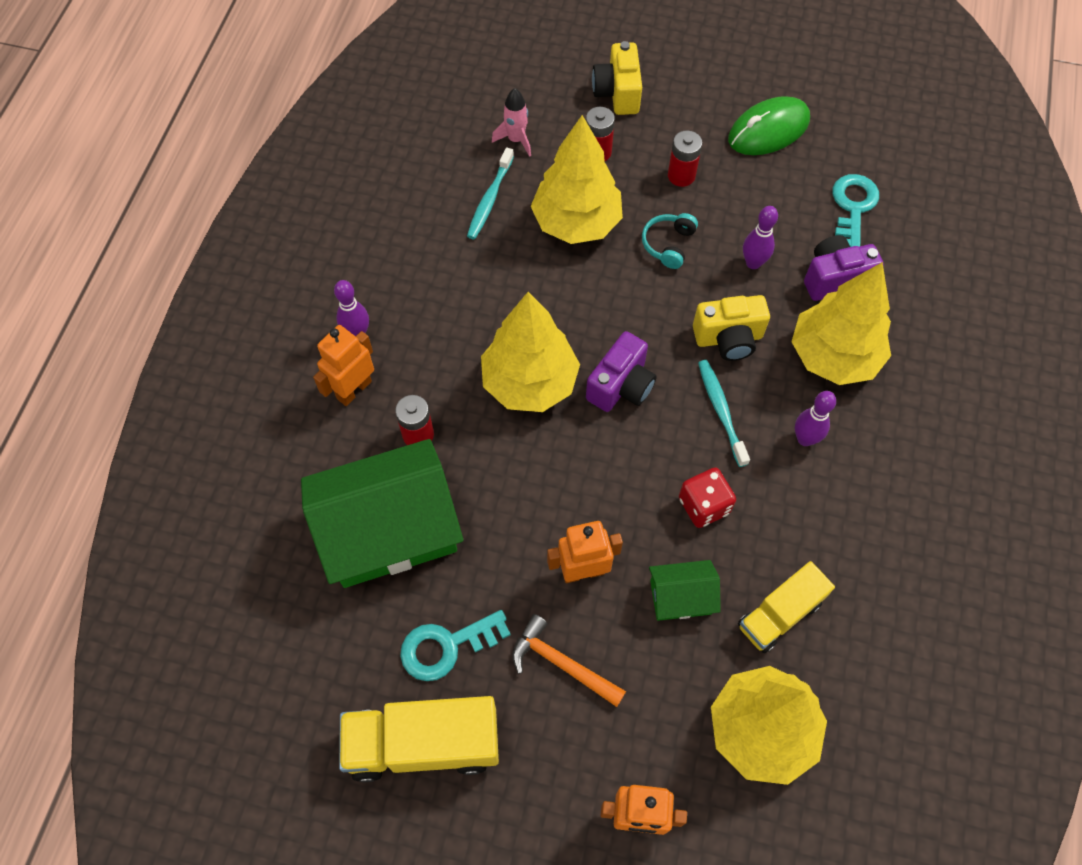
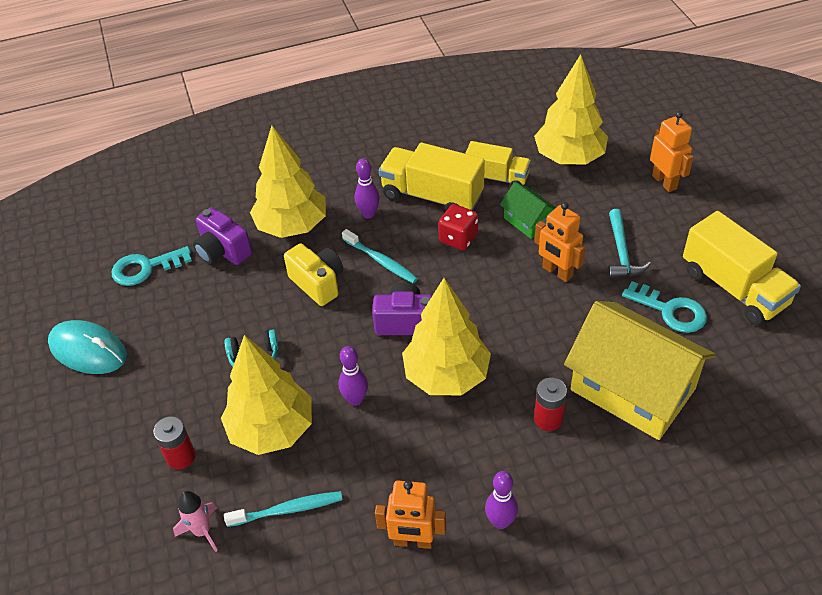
camera: 120 degrees left, 15 degrees down
(354, 390) = (551, 488): orange robot -> orange robot (413, 541)
(389, 530) = (632, 389): green house -> yellow house
(562, 663) = (621, 252): orange hammer -> turquoise hammer
(617, 93) = (96, 480): yellow camera -> none
(681, 175) = (174, 384): red battery -> none
(721, 411) = (381, 261): turquoise toothbrush -> turquoise toothbrush turned 90 degrees counterclockwise
(753, 263) = (238, 300): purple bowling pin -> purple bowling pin (355, 399)
(768, 130) = (88, 350): green mouse -> turquoise mouse
(793, 521) = (432, 196): none -> yellow truck

